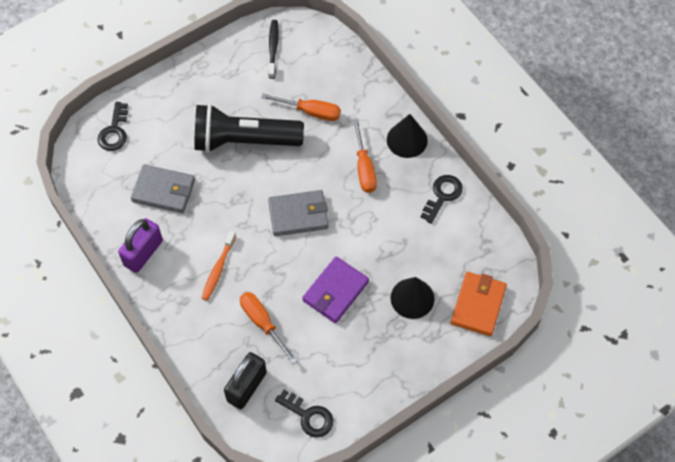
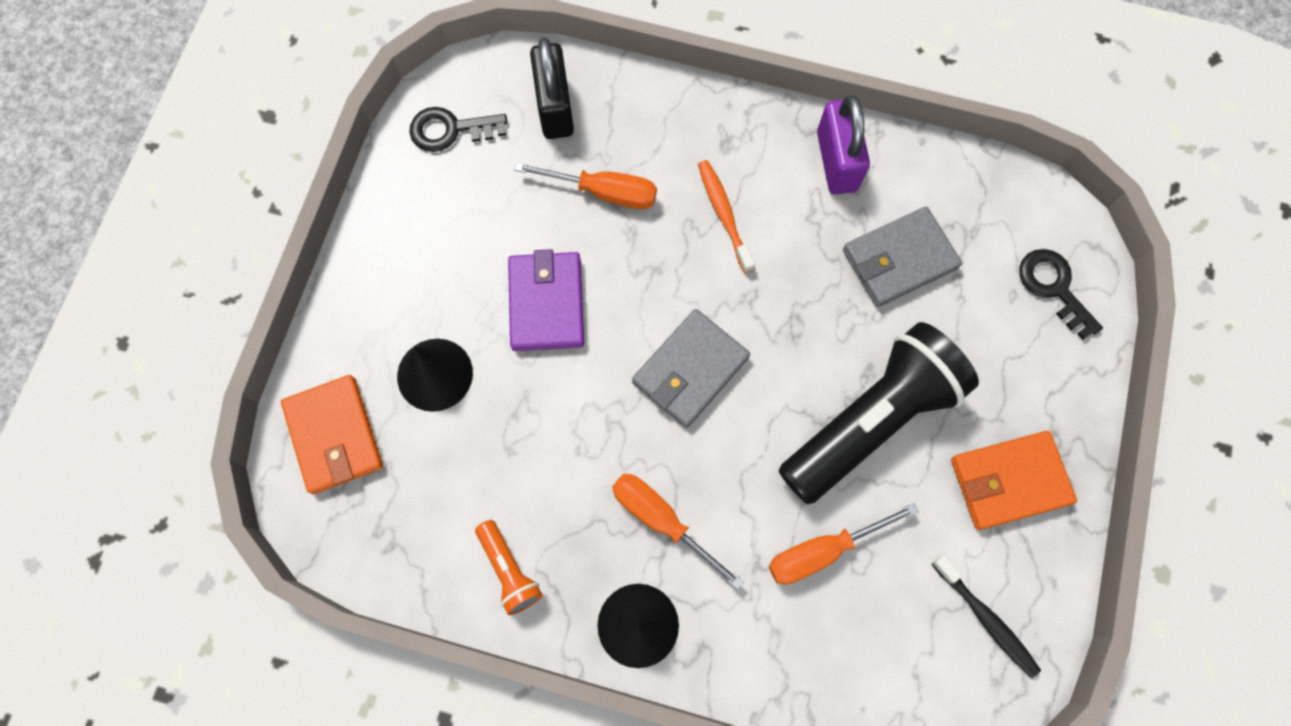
camera: 140 degrees right, 10 degrees up
(214, 81) = (1009, 481): none -> orange wallet
(442, 195) = (509, 570): black key -> orange flashlight

